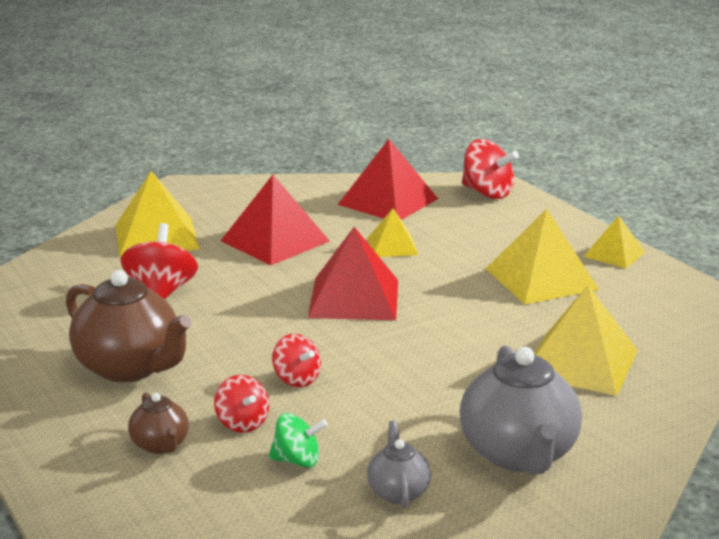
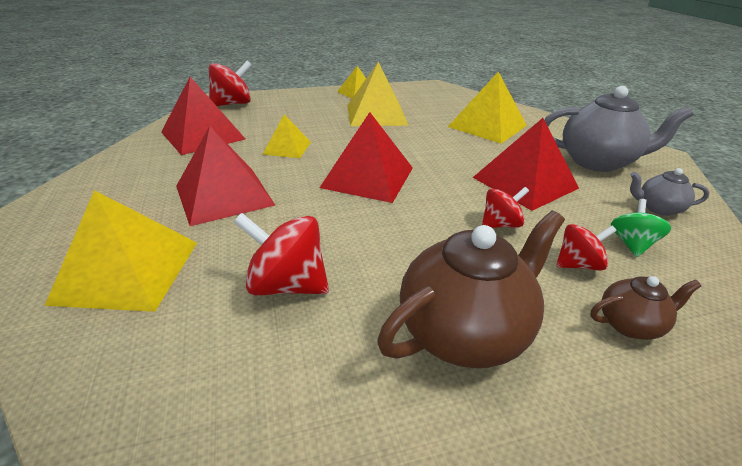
camera: 75 degrees left, 10 degrees up
(407, 394) = (525, 182): none -> red pyramid

